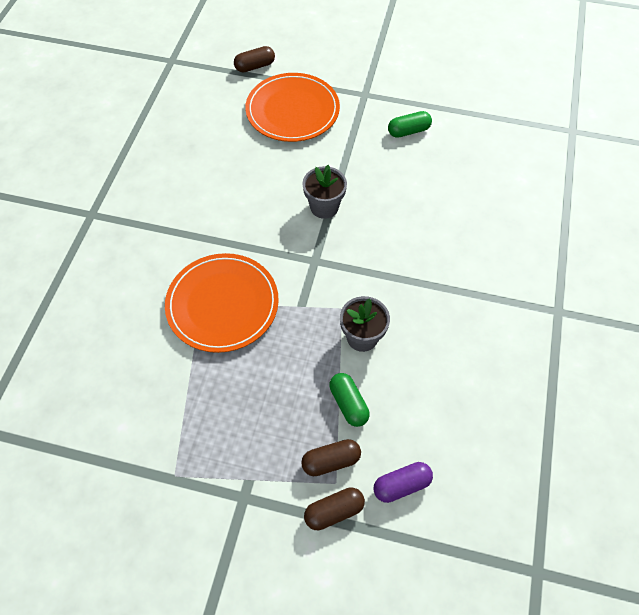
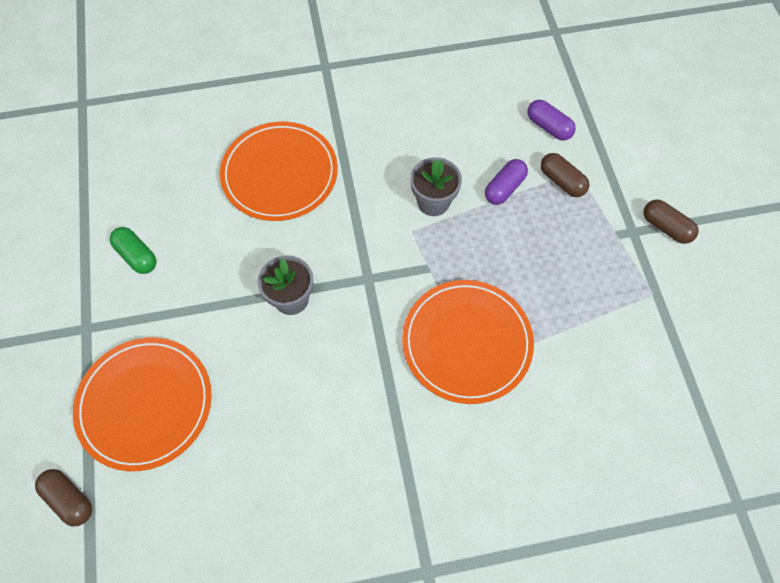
camera: 115 degrees left, 5 degrees up
(334, 511) = (599, 164): brown capsule -> brown capsule (666, 227)
(348, 403) = (504, 188): green capsule -> purple capsule
(444, 236) = (279, 174): none -> orange plate

